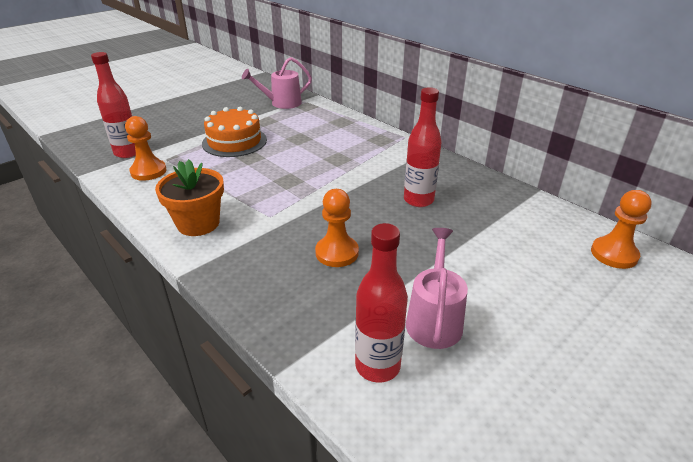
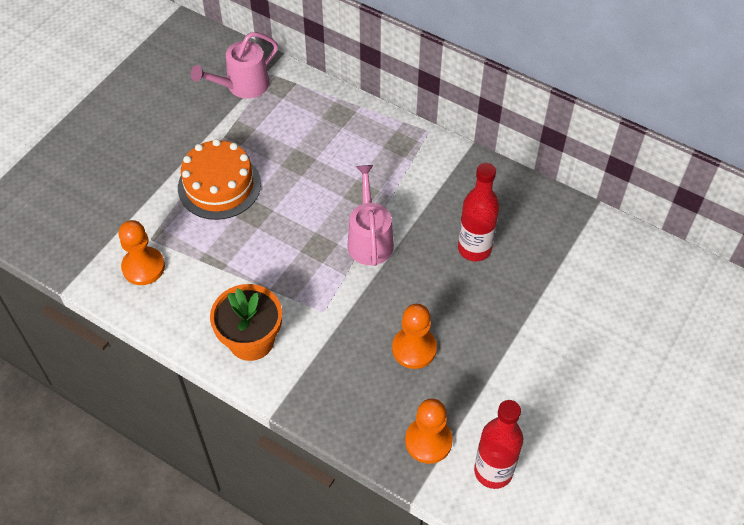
camera: 15 degrees left, 20 degrees up
(128, 153) = (94, 237): red bottle -> none
(434, 319) = (528, 410): pink watering can -> pink watering can (369, 239)
(614, 254) = (678, 288): orange pawn -> orange pawn (428, 441)

